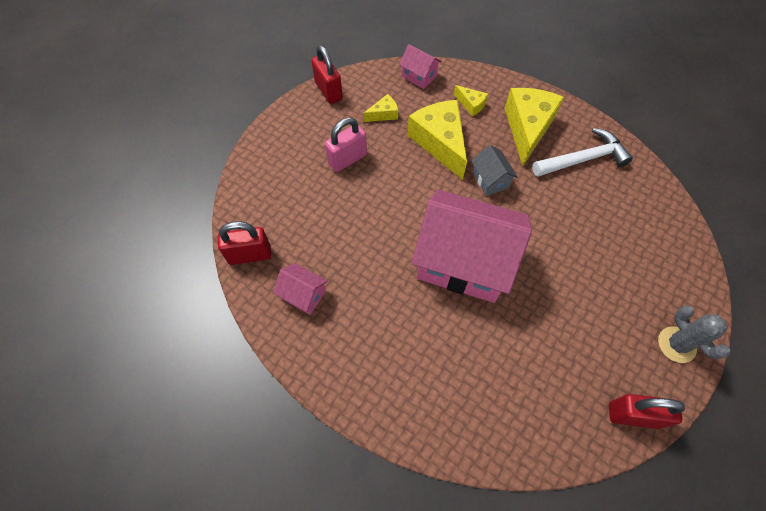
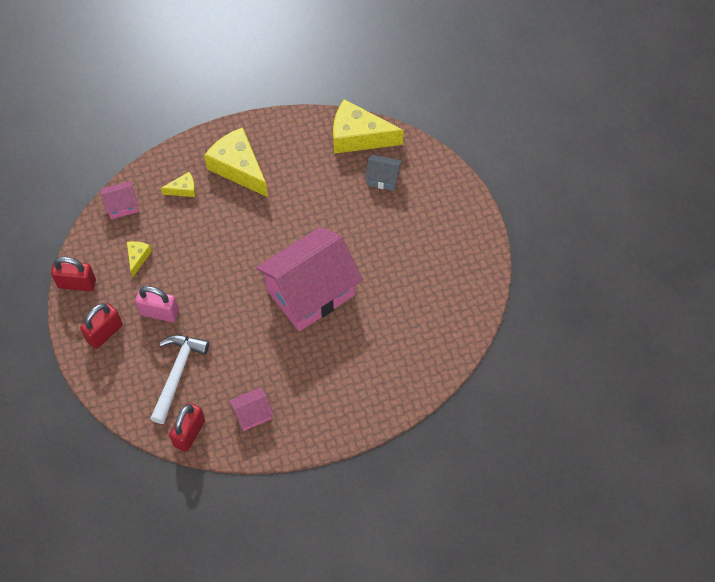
camera: 55 degrees left, 0 degrees up
(347, 159) = (159, 312): pink padlock -> pink padlock turned 75 degrees counterclockwise
(440, 143) = (200, 237): yellow cheese -> yellow cheese (358, 137)
(490, 180) = (261, 227): grey house -> grey house (383, 178)
(583, 159) = (295, 153): white hammer -> white hammer (177, 374)
(633, 415) = (481, 271): red padlock -> red padlock (104, 333)
(676, 344) = (461, 212): grey cactus -> none

